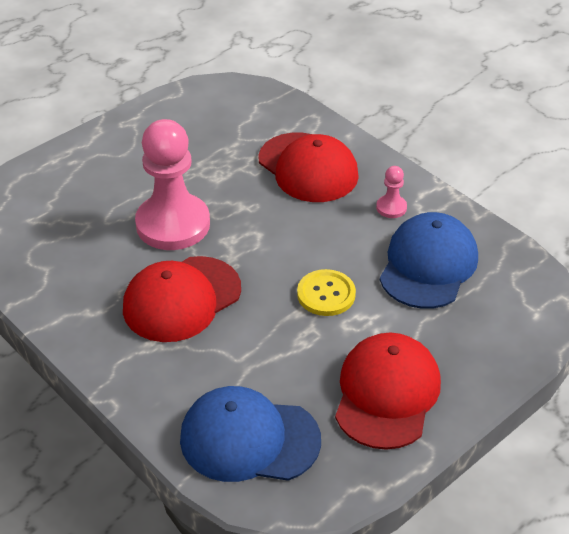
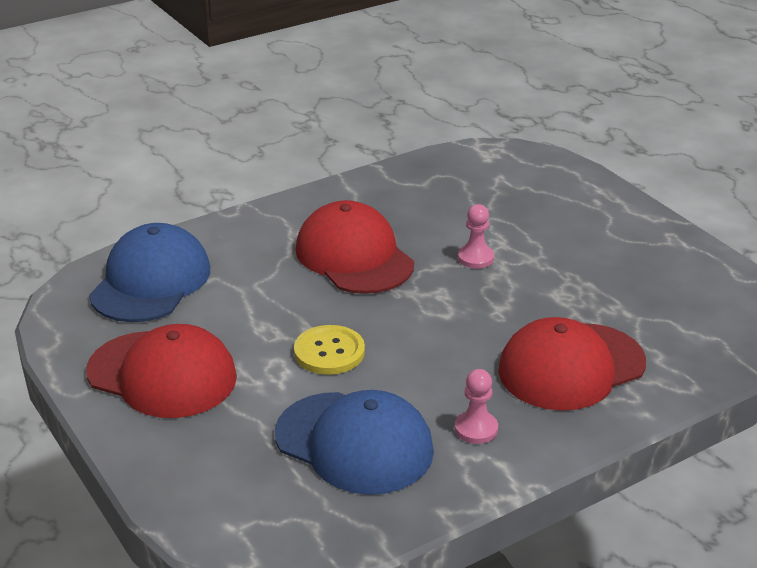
camera: 100 degrees right, 10 degrees down
(173, 224) = (475, 258): pink pawn -> pink pawn, size x0.42

